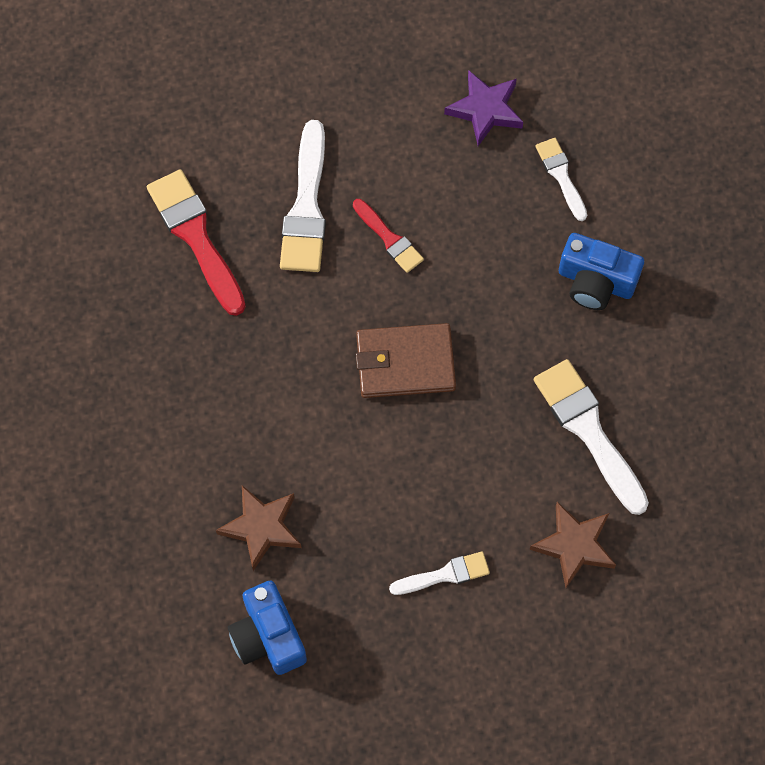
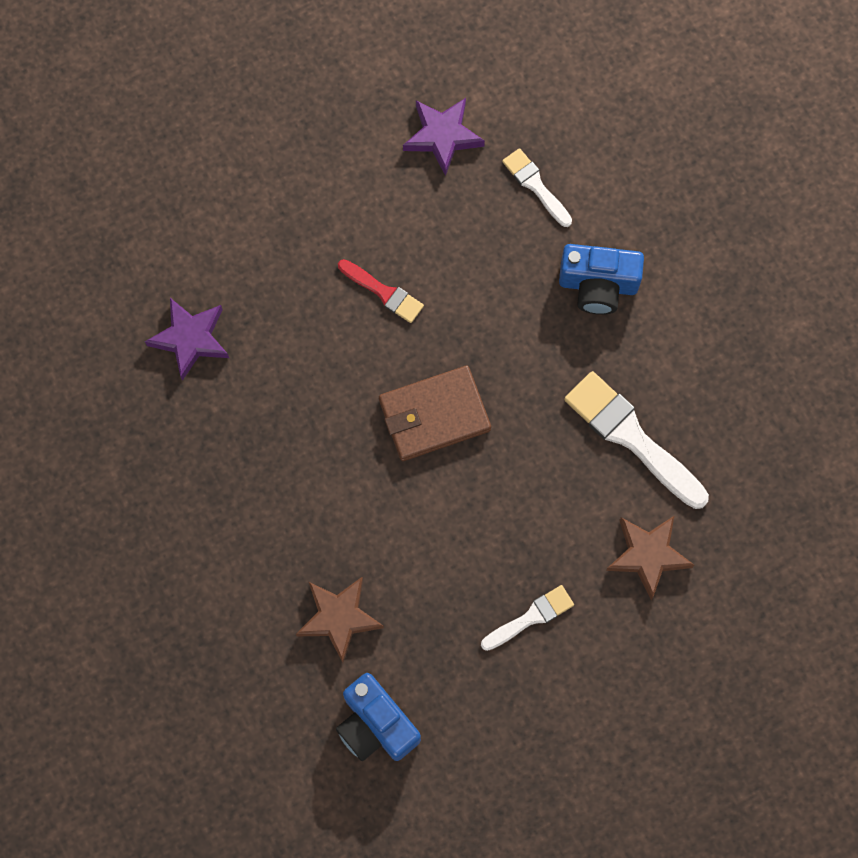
camera: 15 degrees left, 5 degrees up
(196, 236) = (190, 339): red brush -> purple star
(306, 207) = (292, 280): white brush -> none

